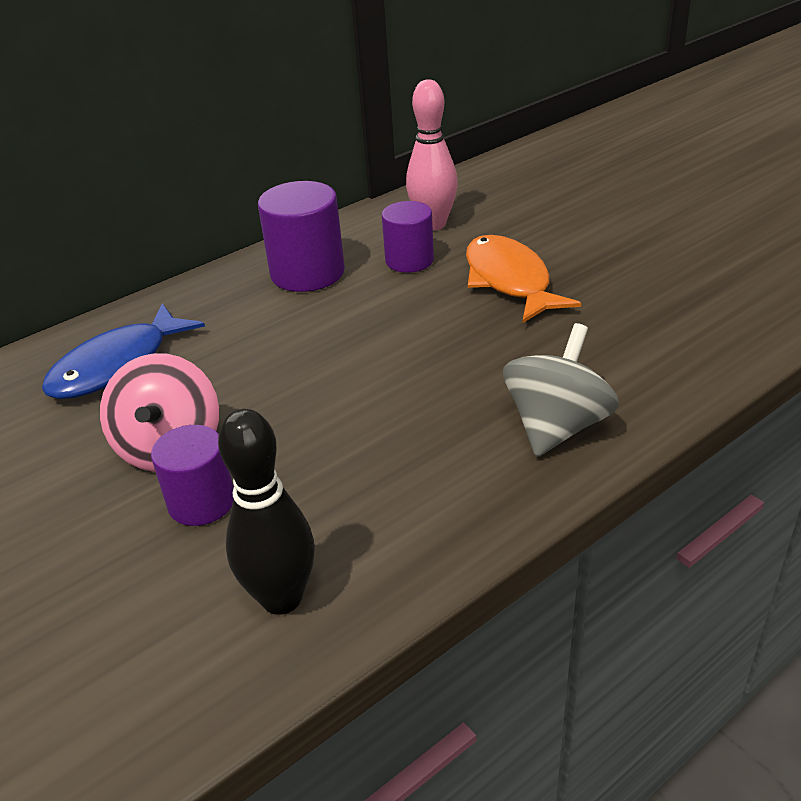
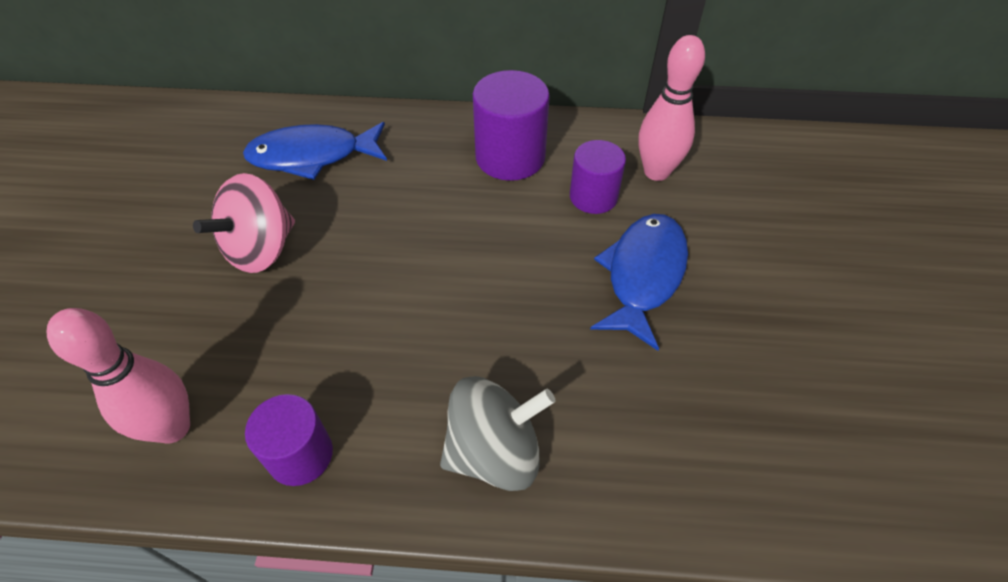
camera: 40 degrees right, 15 degrees up
(201, 502) = (225, 309): purple cylinder -> purple cylinder (300, 455)
(281, 598) = (173, 427): black bowling pin -> pink bowling pin
(509, 281) = (643, 275): orange fish -> blue fish

